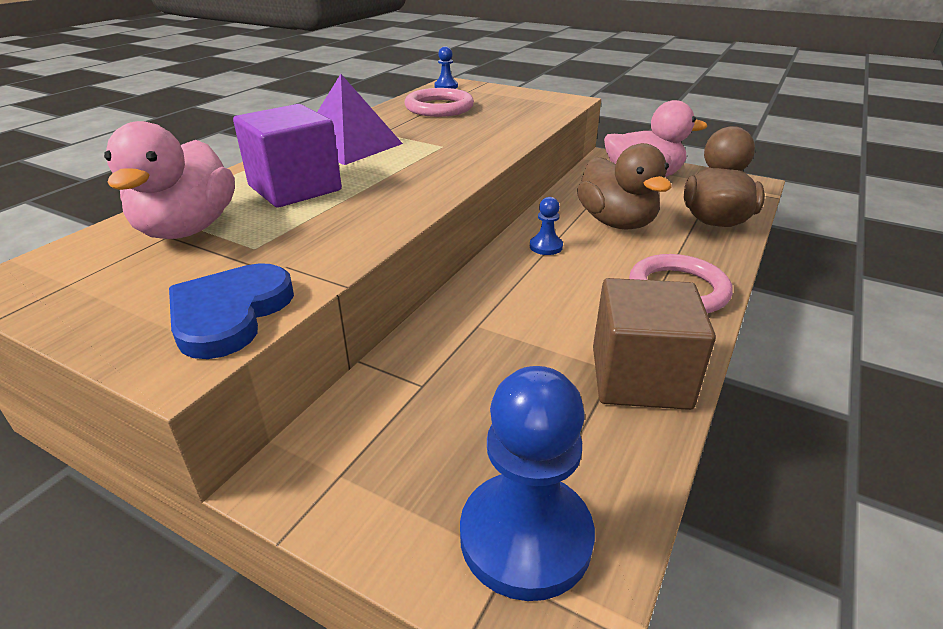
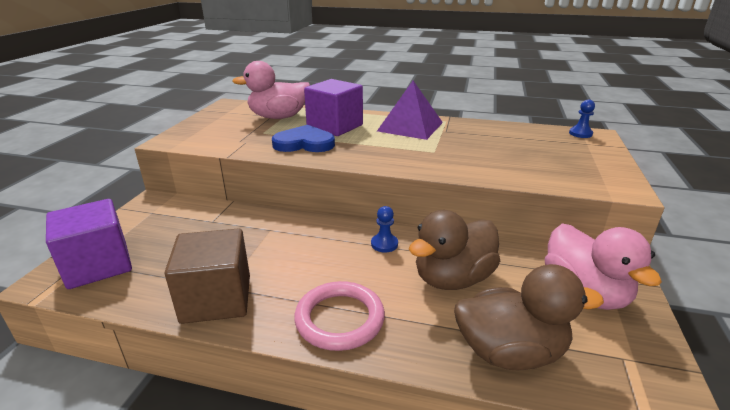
camera: 75 degrees right, 5 degrees down
(230, 313) = (202, 140): blue heart -> blue heart (304, 143)
(439, 107) = (519, 139): pink ring -> none
(525, 537) = (98, 265): blue pawn -> purple cube

